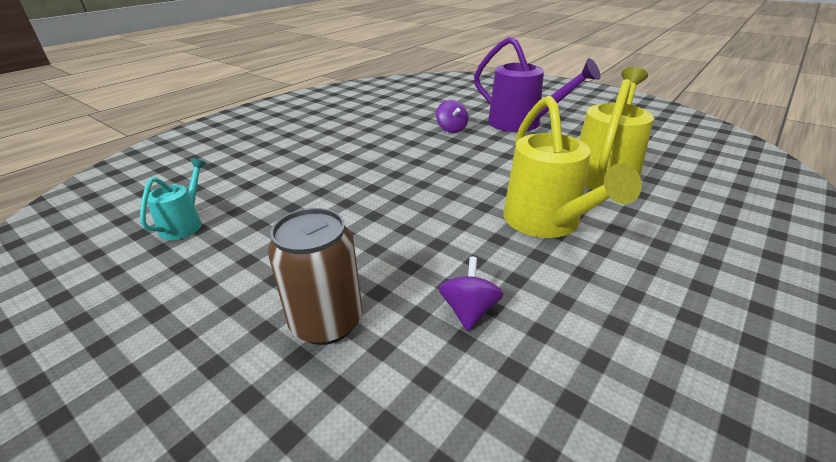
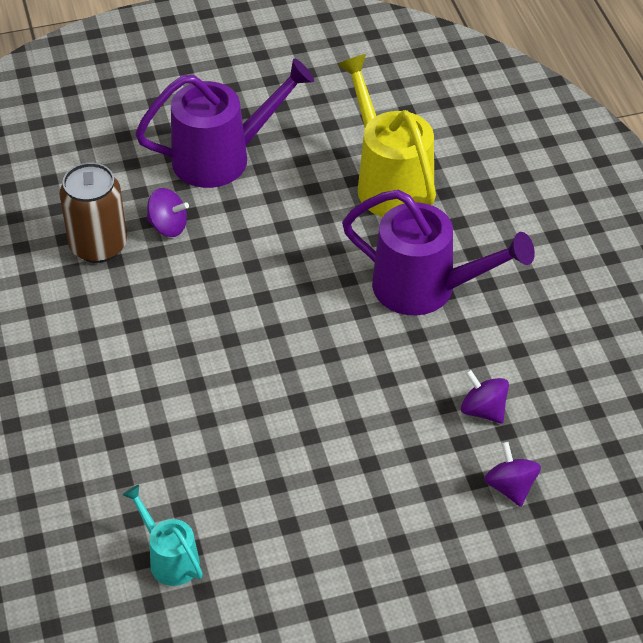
camera: 55 degrees left, 15 degrees up
(326, 322) = (423, 500): brown can -> brown can (98, 245)
(395, 380) = (510, 487): none -> purple spinning top
(547, 223) = (427, 289): yellow watering can -> purple watering can

